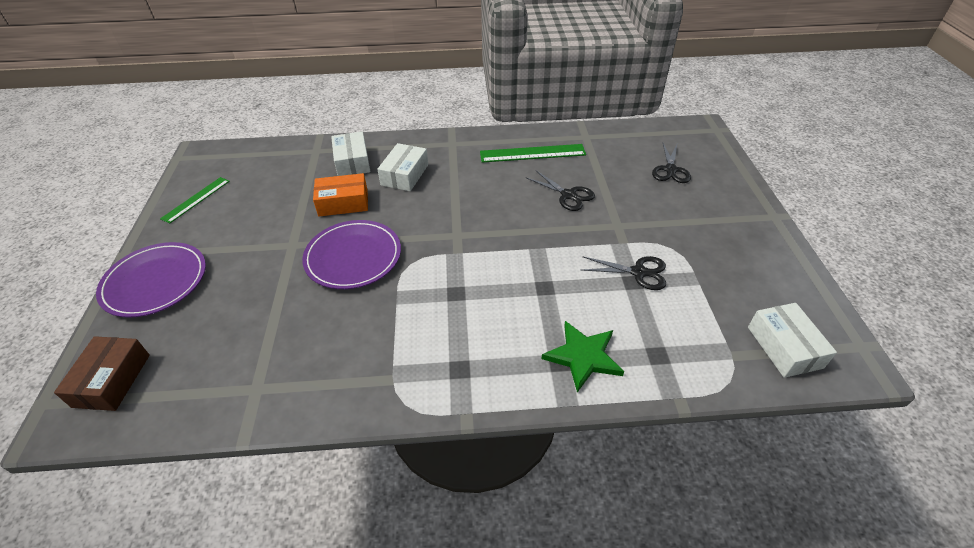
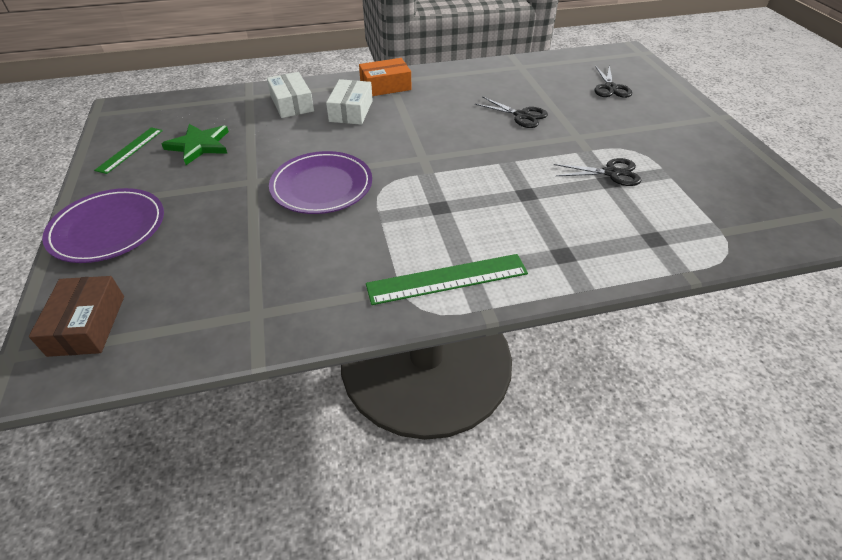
camera: 10 degrees left, 0 degrees up
(343, 203) = (294, 140): orange box -> orange box (385, 86)
(532, 153) = (474, 84): green ruler -> green ruler (447, 279)
(583, 356) = (584, 248): green star -> green star (199, 145)
(784, 347) = (765, 220): white box -> none

